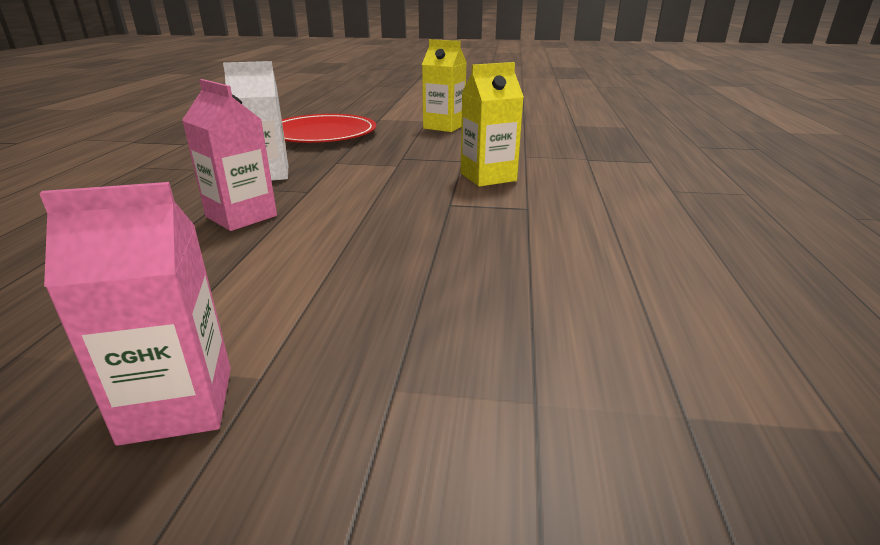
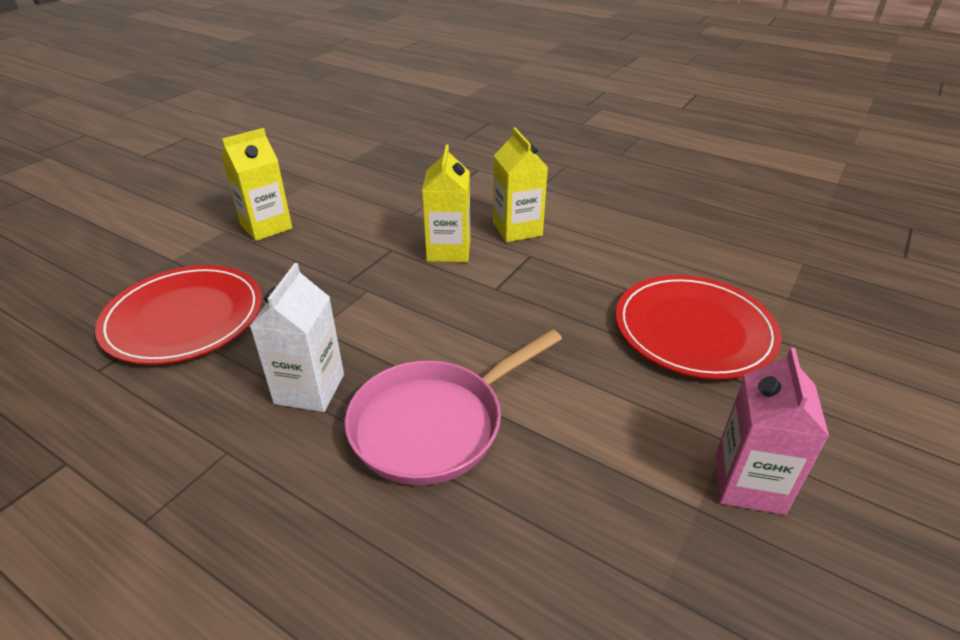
camera: 65 degrees left, 10 degrees up
(241, 216) = (435, 424): pink carton -> pink pan
(486, 324) = (694, 330): none -> red plate
(567, 195) = (517, 229): none -> yellow carton

